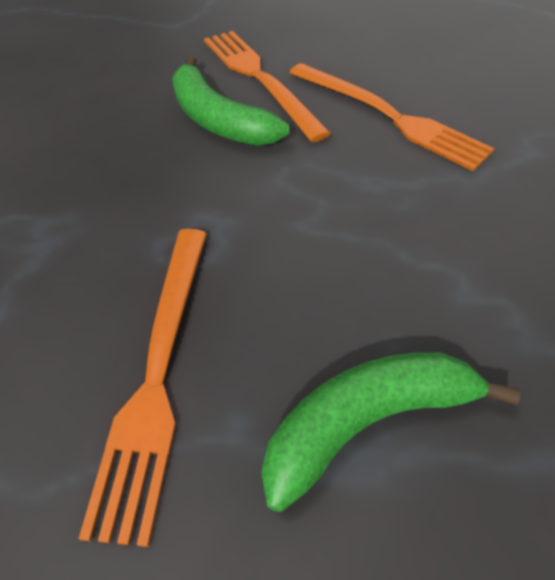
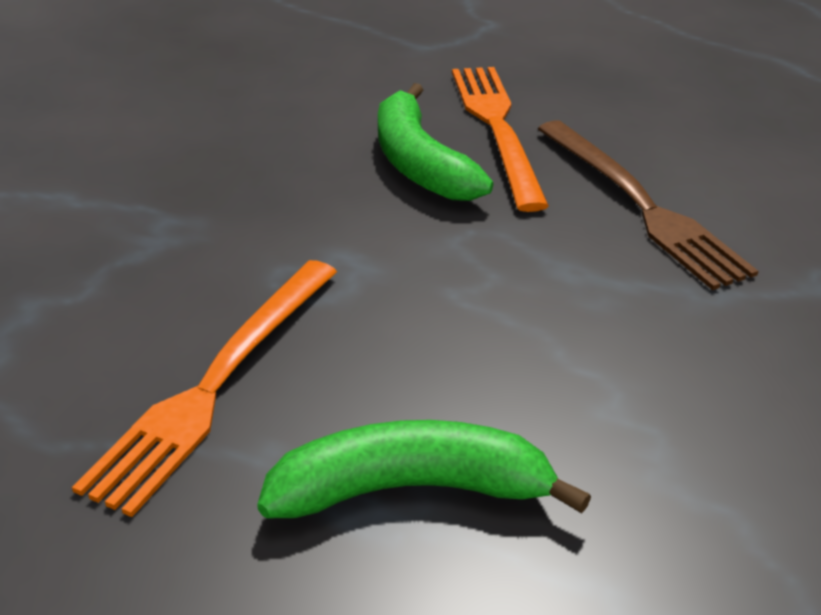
camera: 20 degrees right, 15 degrees down
(389, 116) = (641, 205): orange fork -> brown fork

